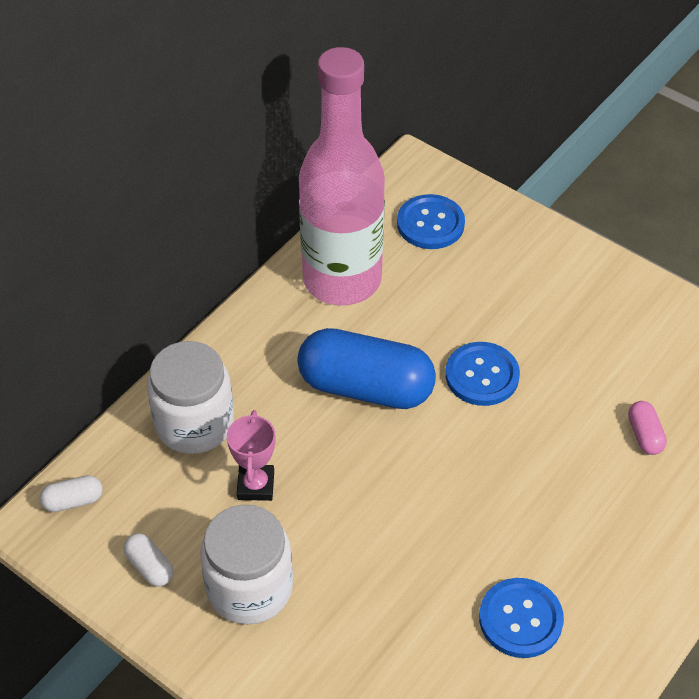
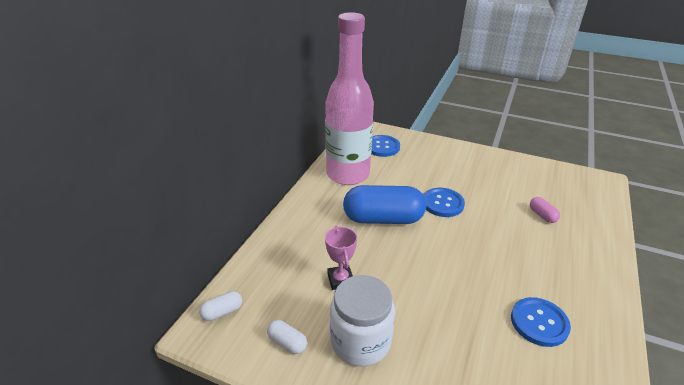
camera: 15 degrees left, 15 degrees down
(194, 423) = (290, 253): white jar -> none

